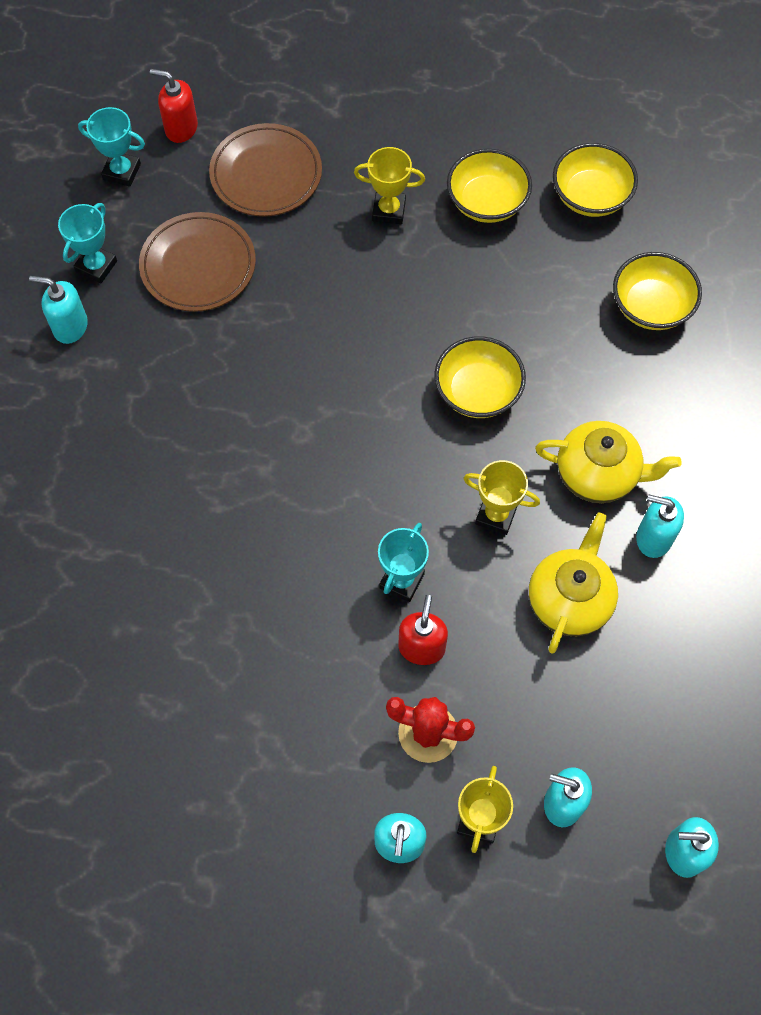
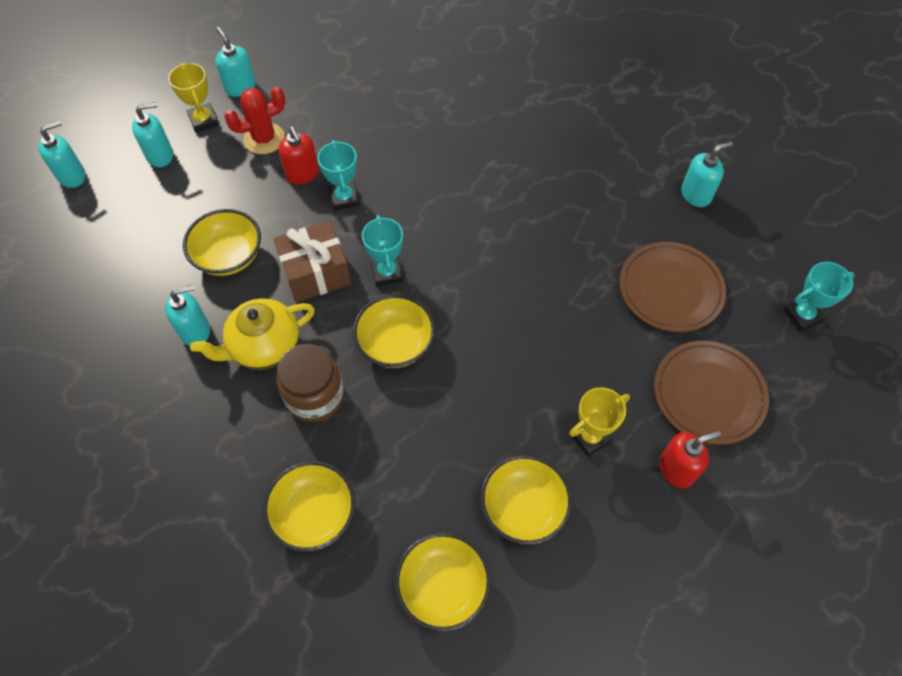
camera: 140 degrees right, 5 degrees down
(96, 266) = (730, 240): turquoise trophy -> turquoise trophy (387, 273)
(181, 128) = (810, 382): red soap dispenser -> red soap dispenser (677, 469)
(496, 515) = (316, 273): yellow trophy -> brown gift
(569, 600) = (229, 256): yellow teapot -> yellow bowl
(584, 397) = (315, 396): none -> brown jar

